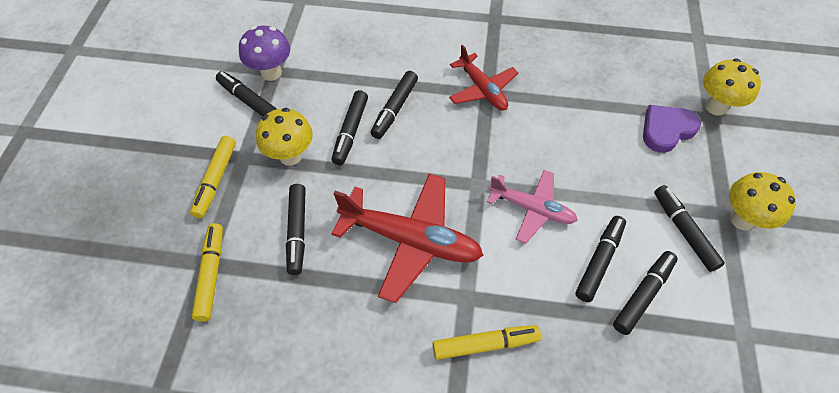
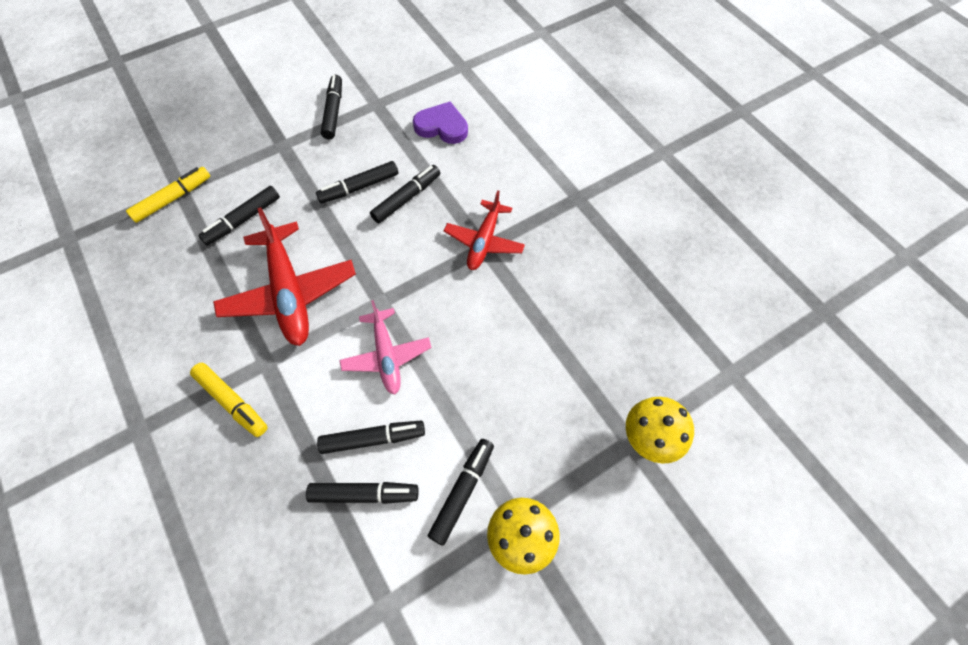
camera: 50 degrees right, 5 degrees up
(215, 180) = (249, 145): yellow marker -> none
(271, 73) = (372, 103): purple mushroom -> none
(290, 156) = (305, 169): yellow mushroom -> none
(394, 109) = (407, 198): black marker -> black marker turned 150 degrees clockwise
(666, 130) = (574, 411): purple heart -> purple heart (442, 126)

